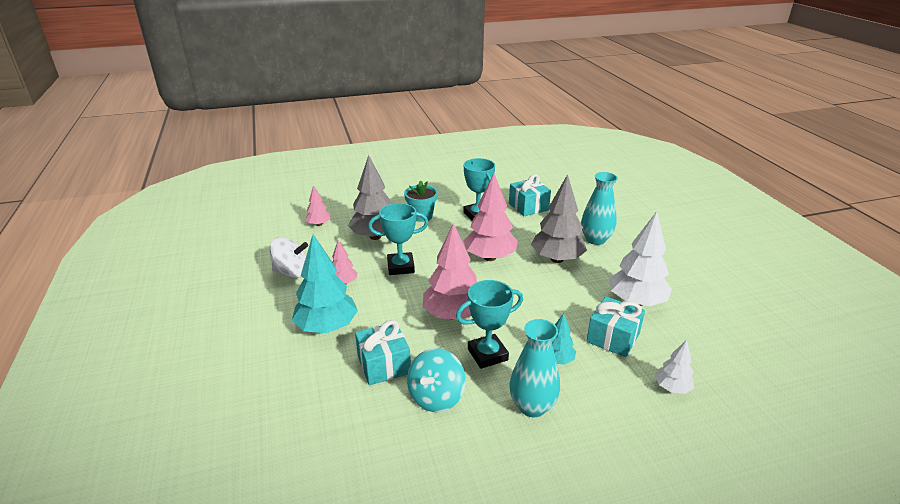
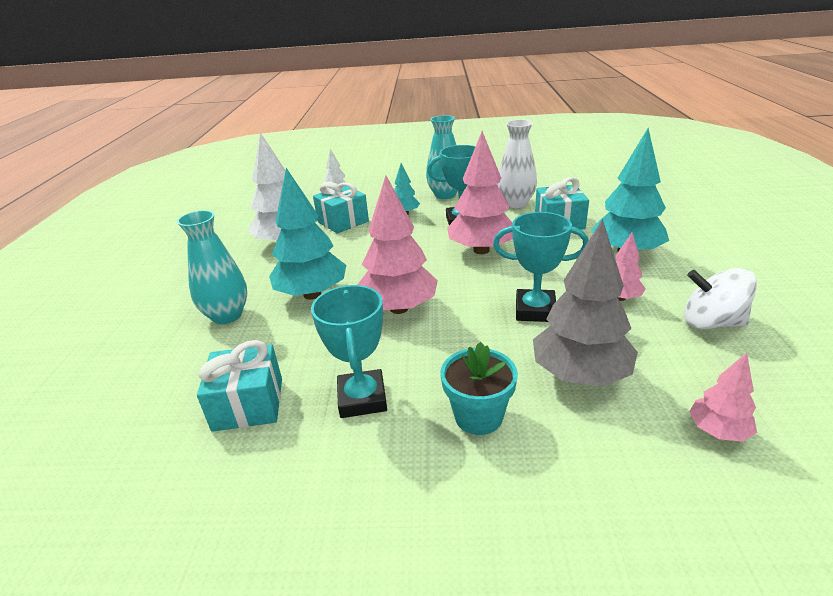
camera: 160 degrees left, 0 degrees up
(436, 397) = (515, 203): turquoise spinning top -> white vase
(557, 259) = (312, 294): grey tree -> turquoise tree

